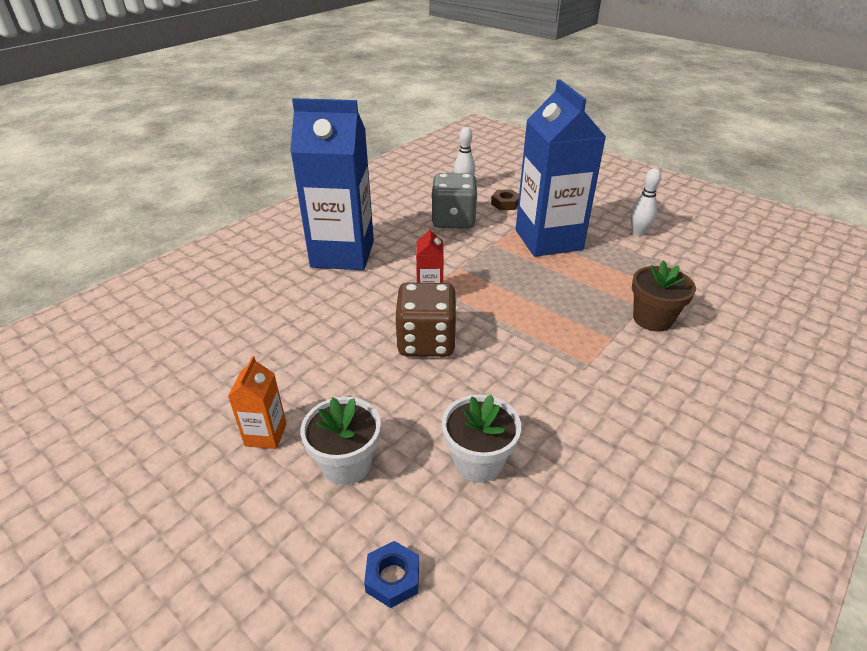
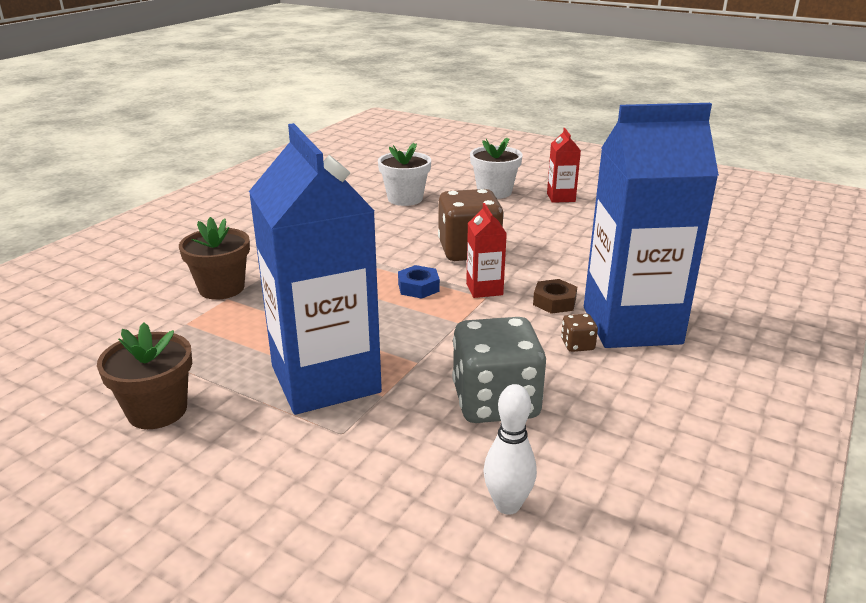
camera: 170 degrees right, 10 degrees down
(266, 434) = (561, 197): orange carton -> red carton
(388, 245) = (577, 345): none -> brown dice
(393, 578) = (444, 167): blue nut -> blue nut (418, 287)
(505, 203) = (403, 457): brown nut -> brown nut (554, 302)
(638, 233) = (157, 411): white bowling pin -> brown flower pot

